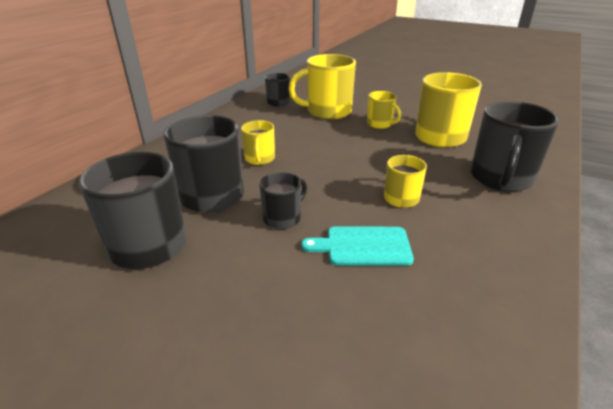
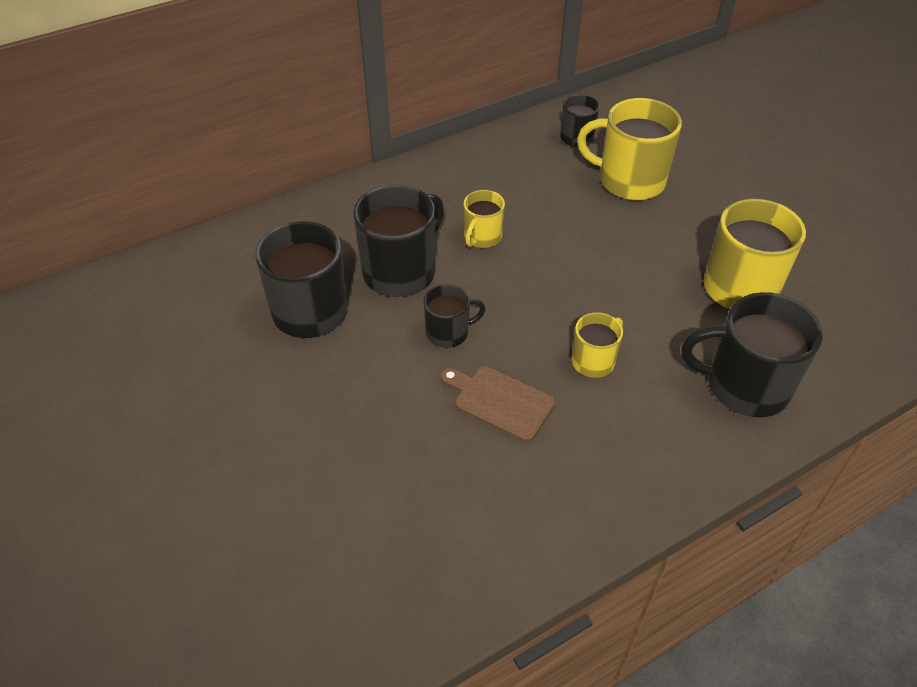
camera: 30 degrees right, 15 degrees up
(363, 246) = (500, 401): turquoise cutting board -> brown cutting board
(380, 124) = (680, 232): yellow mug -> none
(500, 178) = (745, 386): black mug -> black mug turned 45 degrees clockwise

